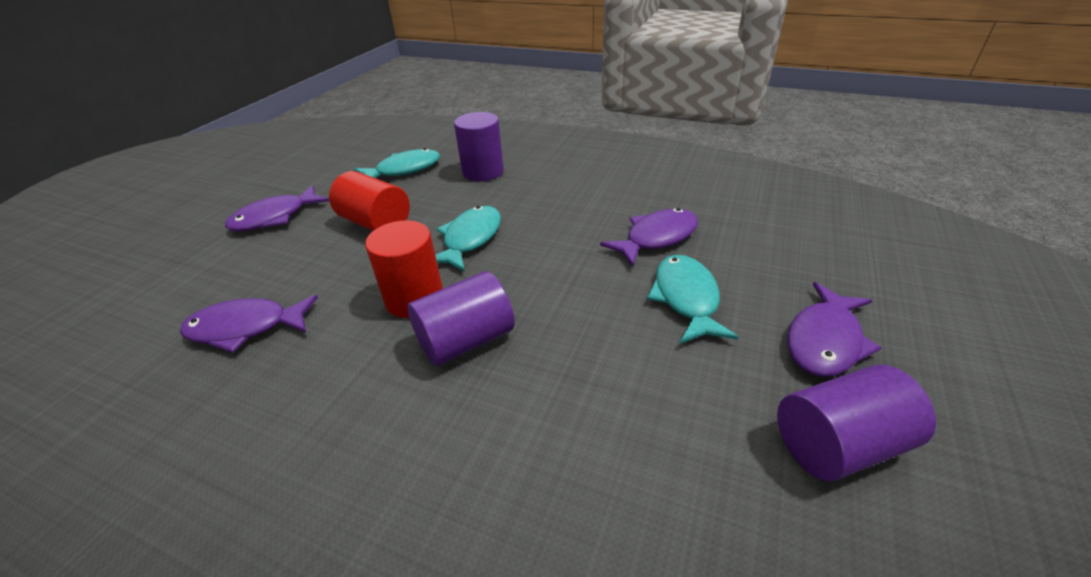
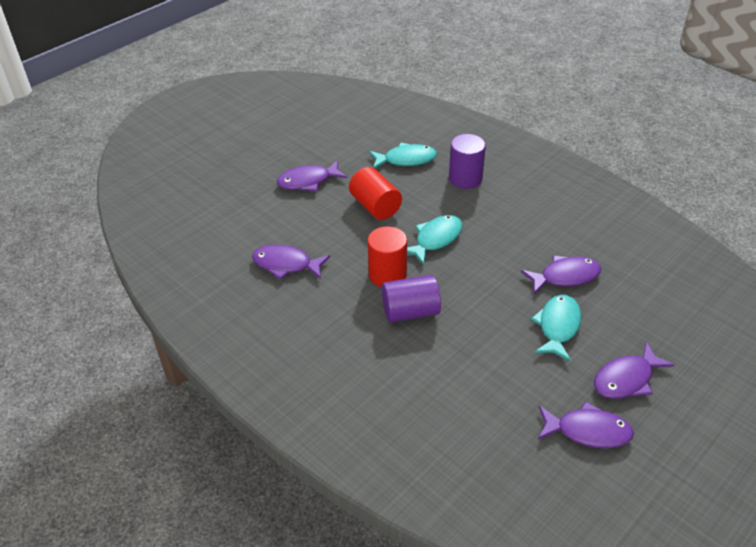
camera: 20 degrees right, 5 degrees up
(838, 444) = (588, 431): purple cylinder -> purple fish

